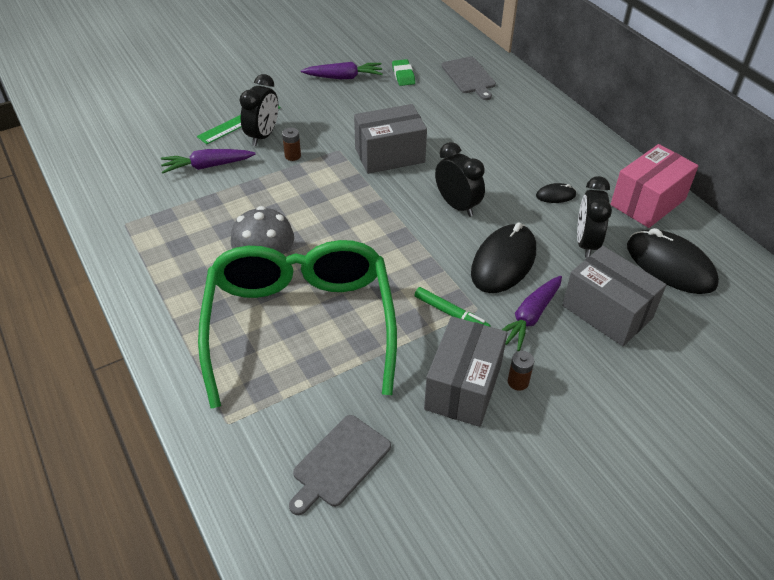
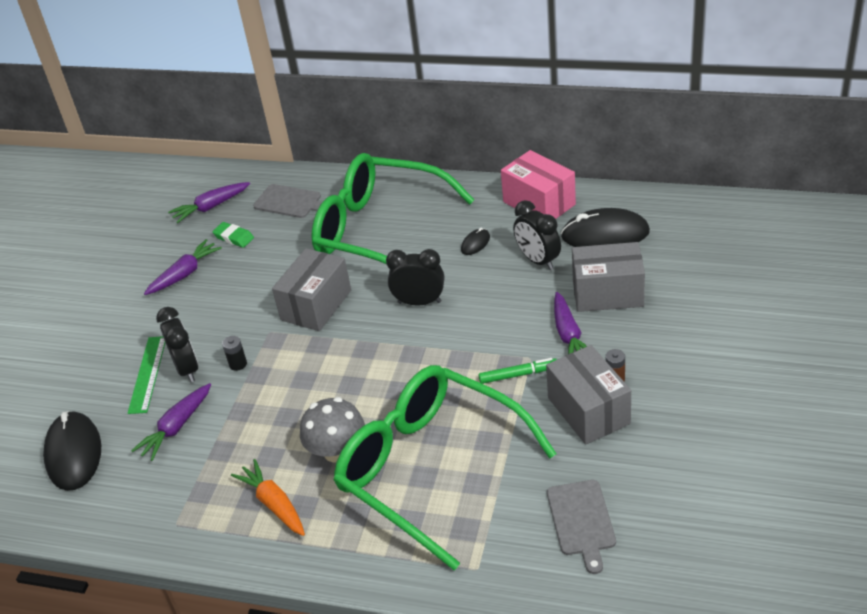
camera: 40 degrees left, 5 degrees down
(185, 260) = (274, 504): none -> orange carrot
(292, 156) = (238, 364): brown battery -> black battery
(417, 47) = (211, 207): none -> purple carrot
(501, 138) = (381, 231): none -> green glasses
(503, 262) = (504, 314): black mouse -> black mouse (74, 453)
(648, 202) = (539, 203): pink box -> pink box turned 45 degrees counterclockwise

